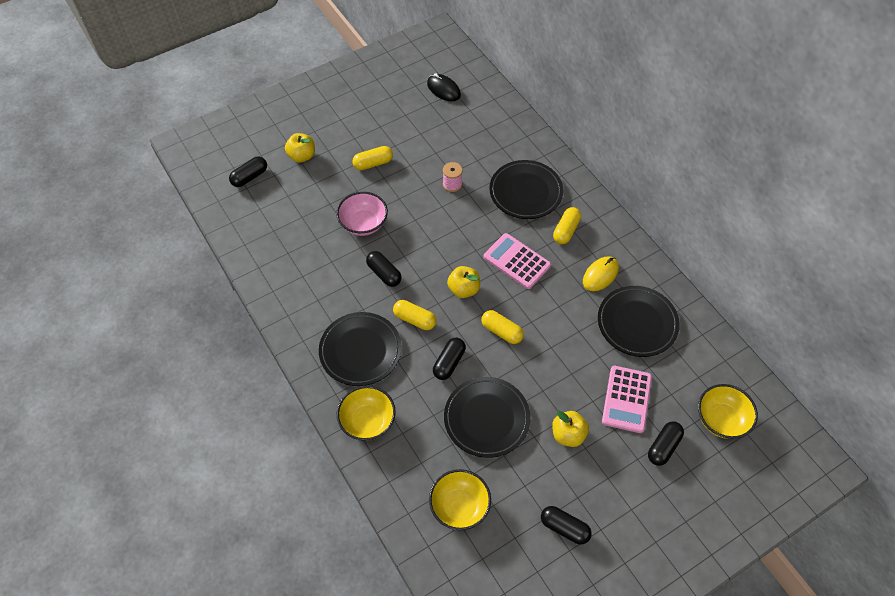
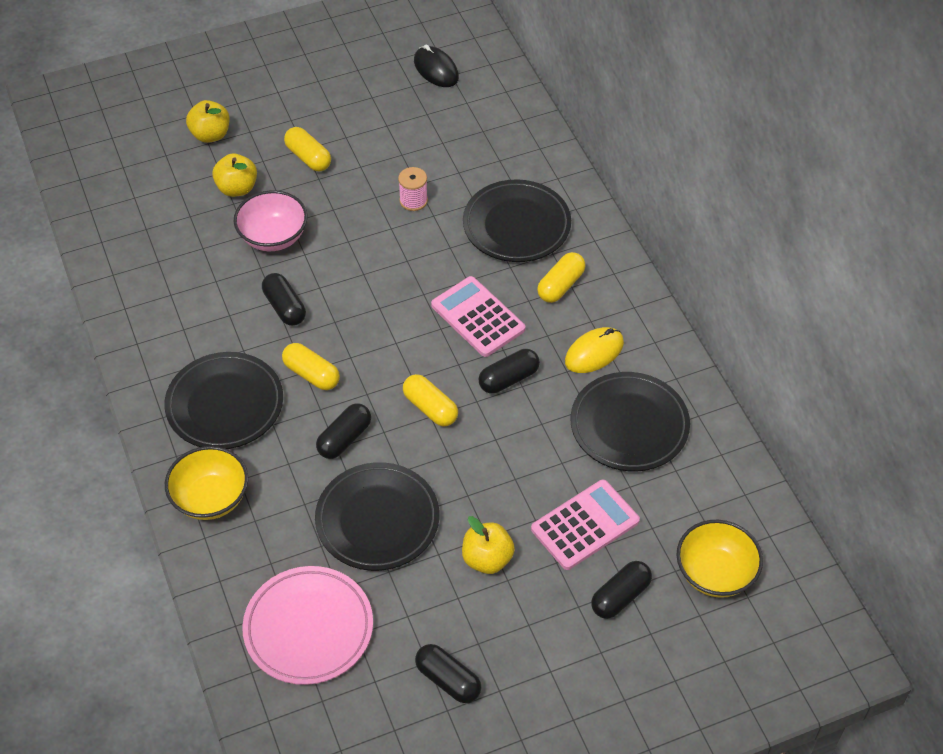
camera: 10 degrees right, 5 degrees down
(249, 177) = (131, 153): black capsule -> black capsule (508, 379)
(373, 163) = (308, 157): yellow capsule -> yellow capsule turned 60 degrees clockwise
(459, 506) = (308, 628): yellow bowl -> pink plate
(463, 289) = (391, 344): yellow apple -> yellow apple (237, 188)
(626, 399) = (585, 525): pink calculator -> pink calculator turned 150 degrees counterclockwise

